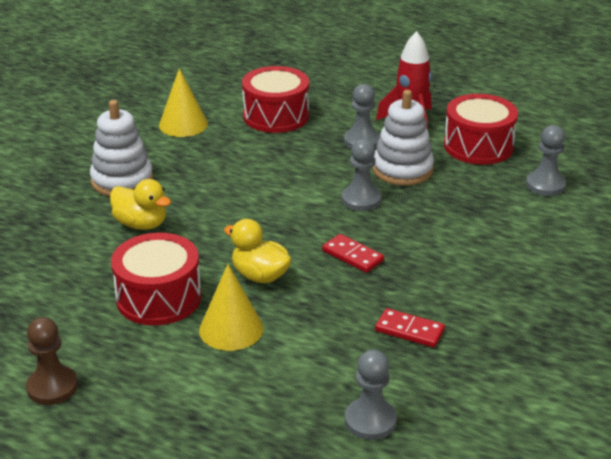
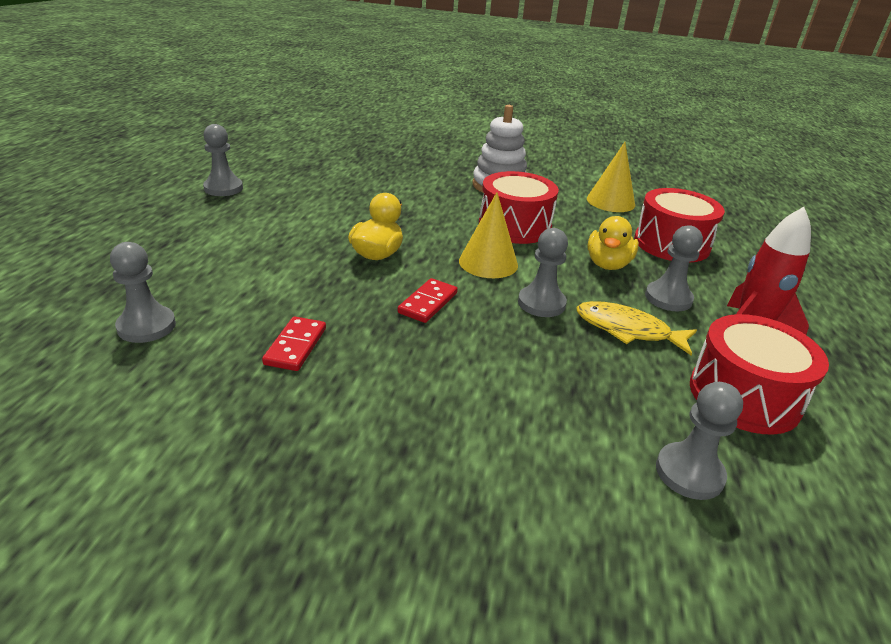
camera: 75 degrees right, 0 degrees up
(52, 387) = (223, 188): brown pawn -> grey pawn
(141, 224) = (438, 198): yellow duck -> yellow duck (608, 264)
(159, 298) = (335, 214): red drum -> red drum (514, 226)
(231, 329) = (294, 246): yellow cone -> yellow cone (488, 262)
(402, 169) = (627, 330): white stacking toy -> yellow fish

